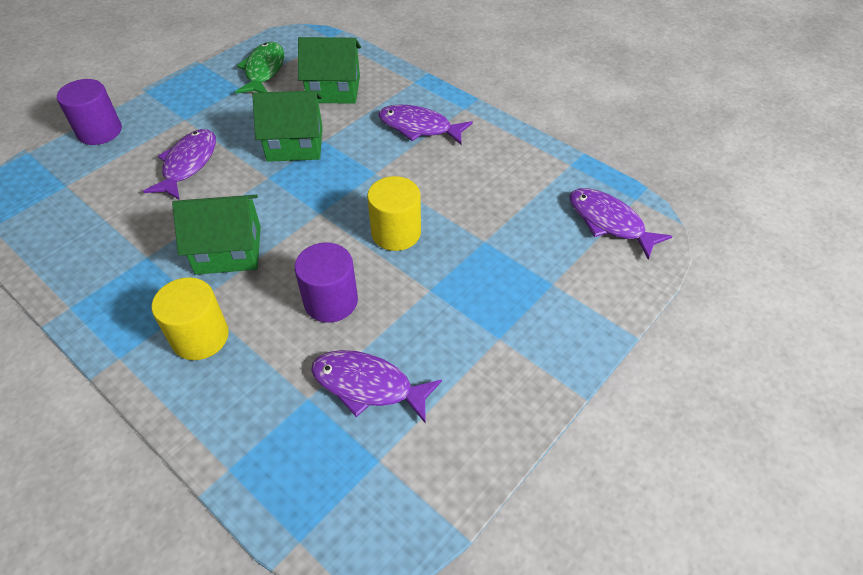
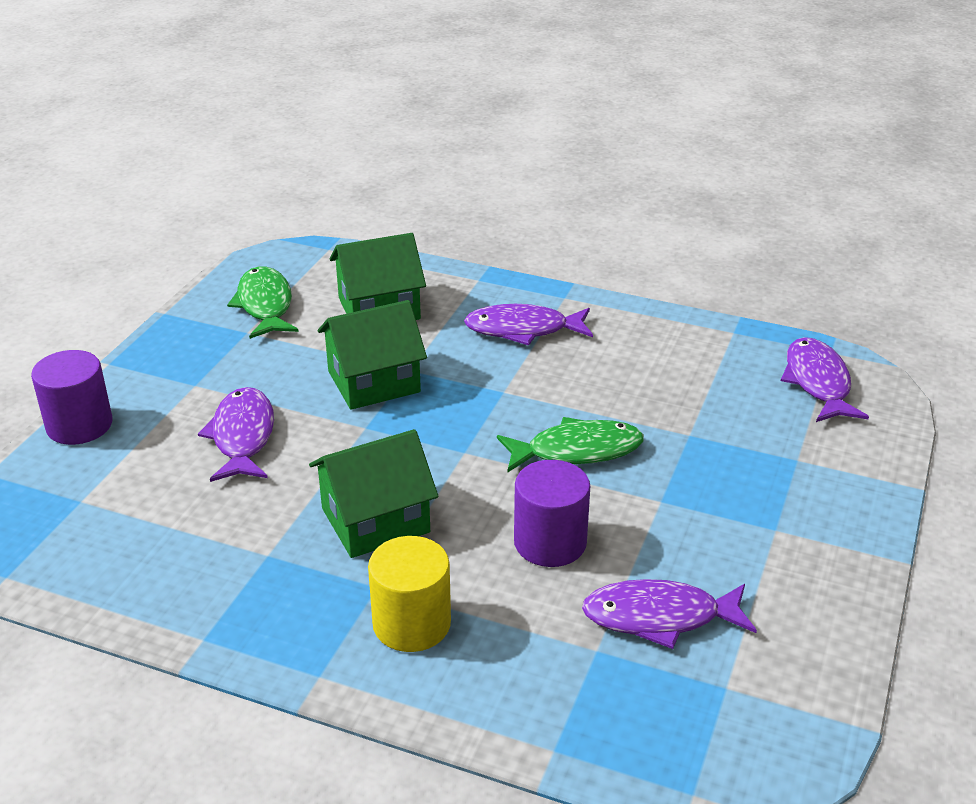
camera: 20 degrees left, 15 degrees down
(396, 233) = (577, 451): yellow cylinder -> green fish
(609, 222) = (818, 382): purple fish -> purple fish turned 60 degrees clockwise

